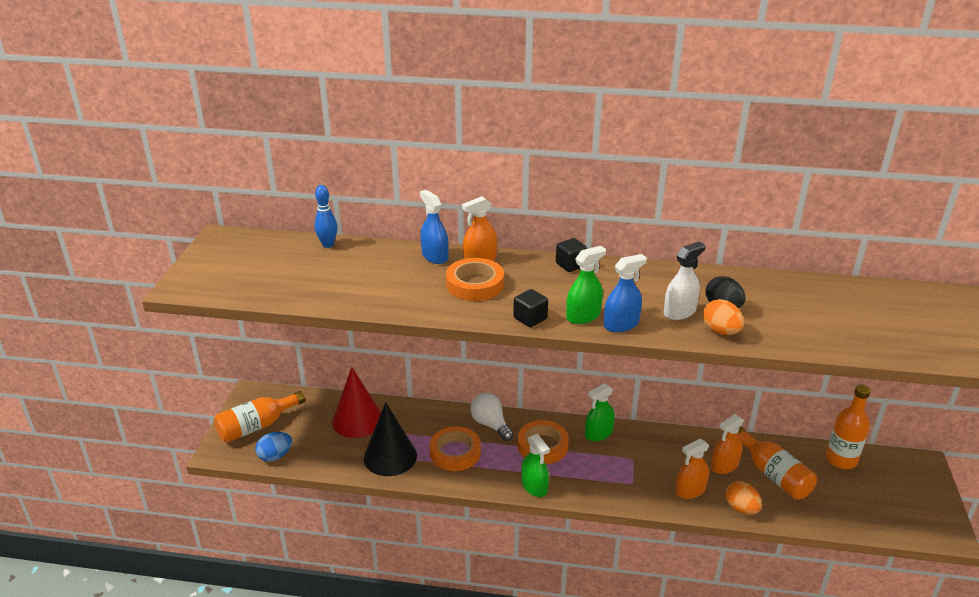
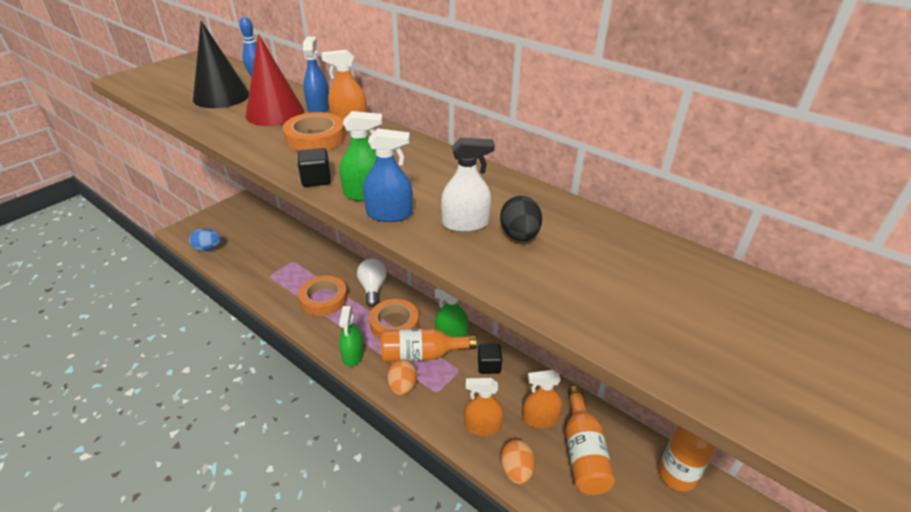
camera: 30 degrees right, 5 degrees up
(257, 426) = (220, 224): orange bottle -> orange bottle (422, 355)
(357, 420) = (285, 245): red cone -> red cone (275, 113)
(390, 456) = (276, 281): black cone -> black cone (221, 96)
(570, 265) = (420, 148): black cube -> black cube (489, 366)
(720, 331) = (483, 259): orange egg -> orange egg (402, 386)

